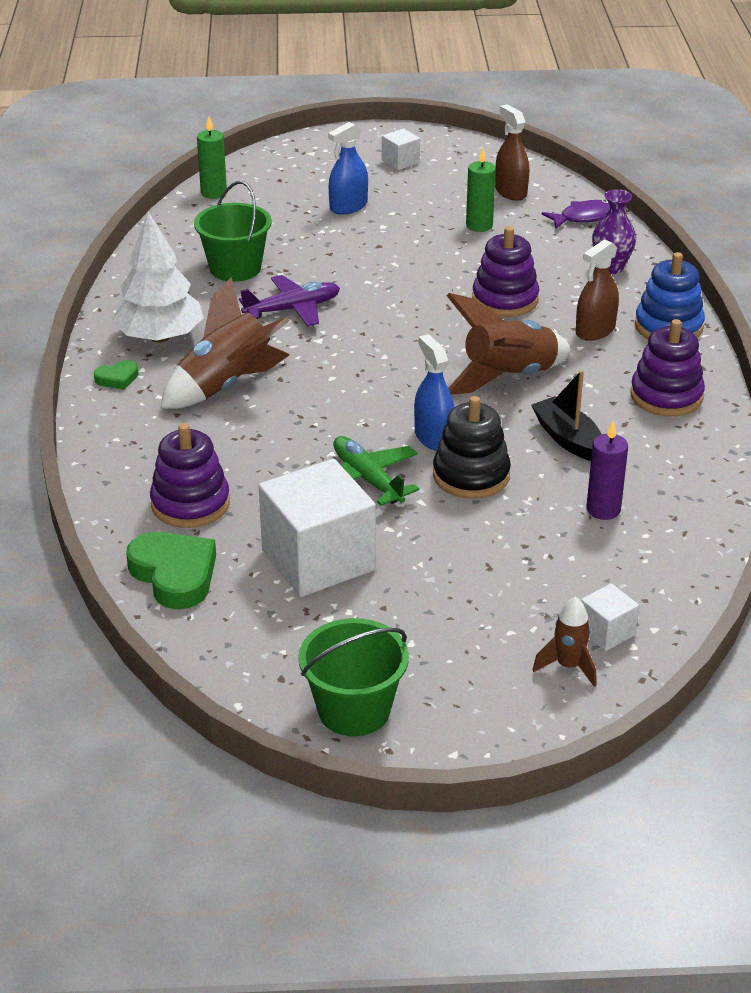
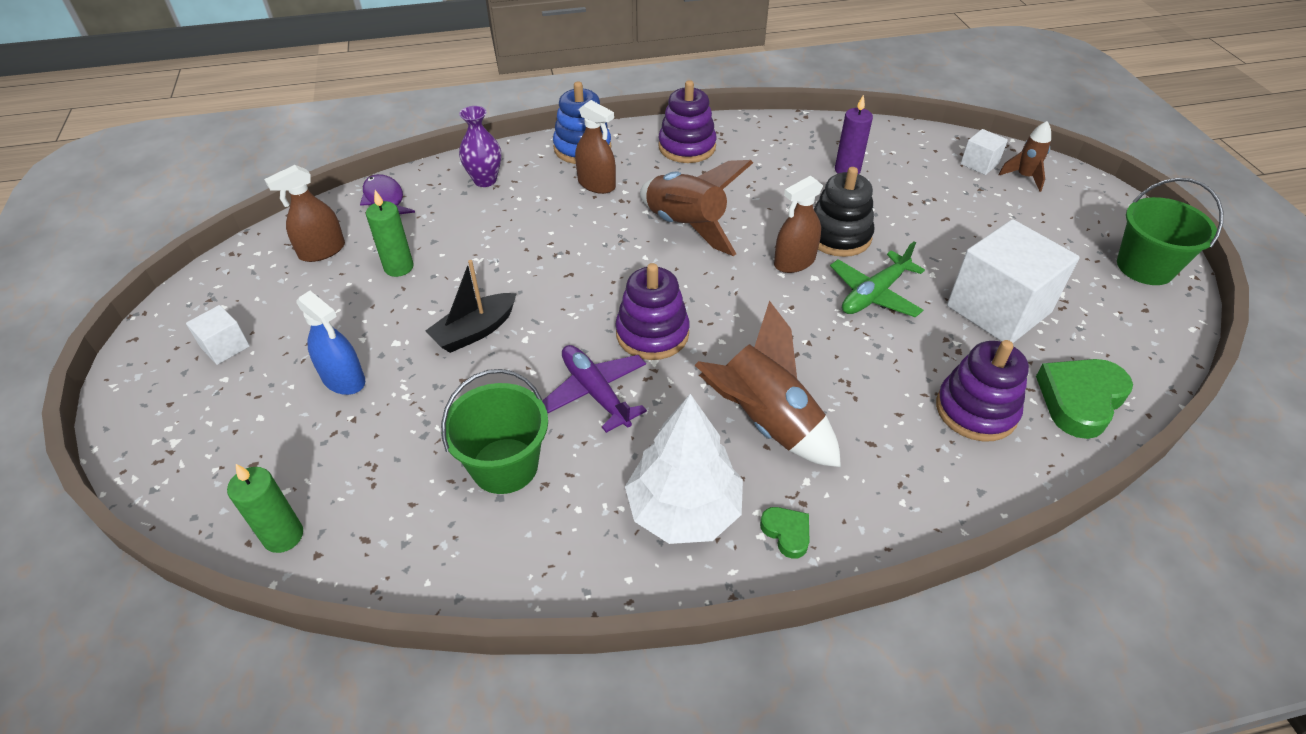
camera: 100 degrees left, 10 degrees up
(433, 437) = (794, 262): blue spray bottle -> brown spray bottle
(505, 300) = (551, 238): purple stacking toy -> purple stacking toy (652, 334)
(568, 439) = (764, 190): black boat -> black boat (475, 331)

